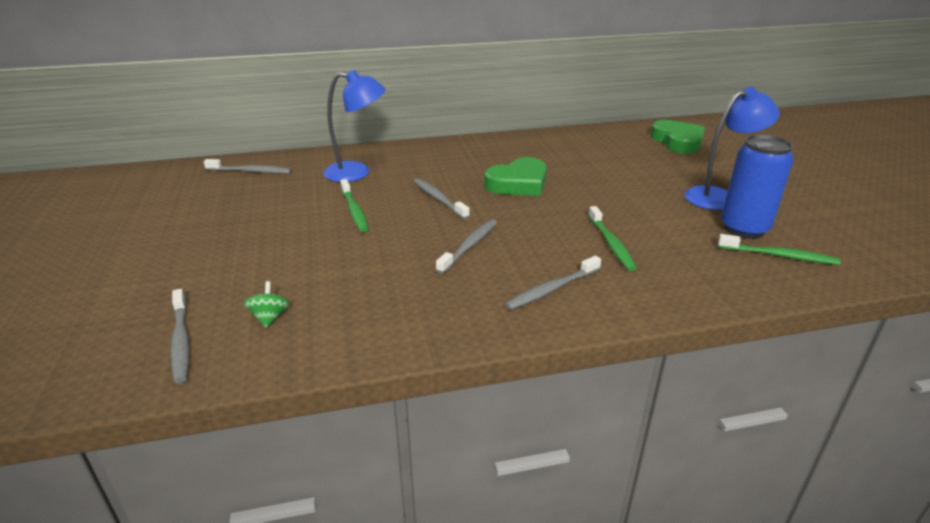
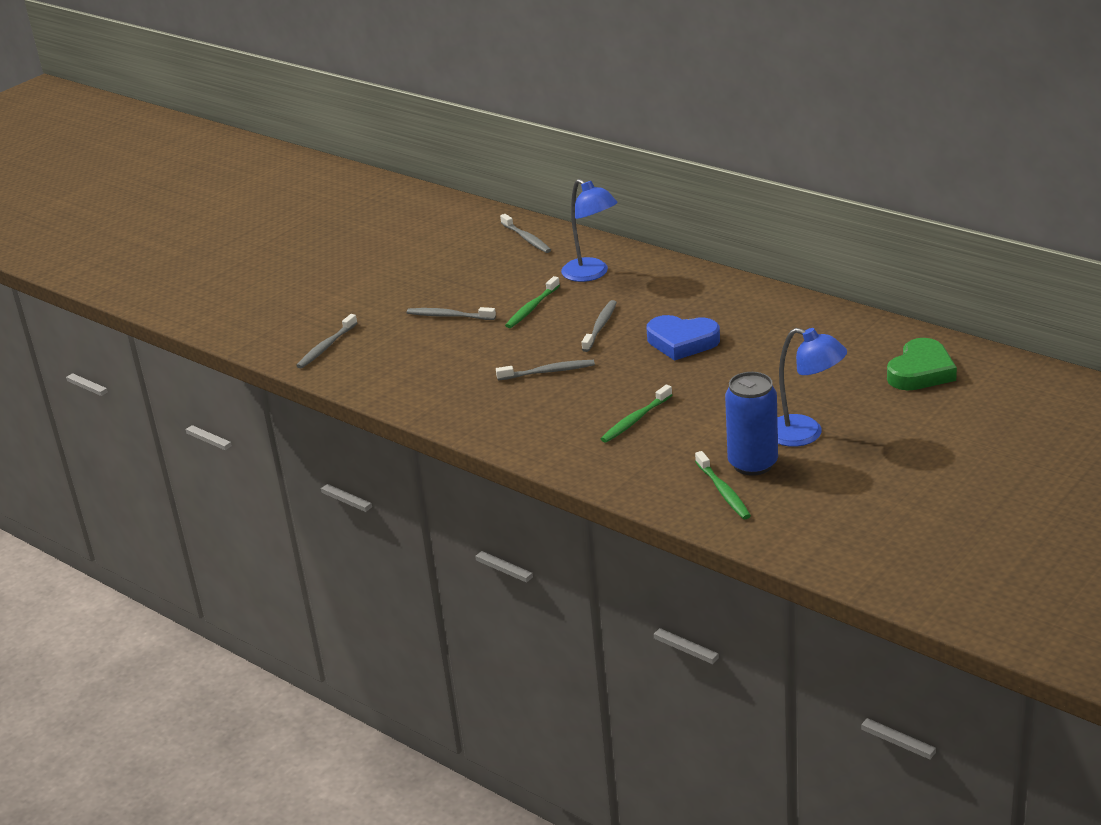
camera: 55 degrees right, 0 degrees up
(270, 317) = (378, 356): green spinning top -> none
(518, 183) = (682, 342): green heart -> blue heart
(551, 289) = (536, 424): grey toothbrush -> grey toothbrush (449, 316)

